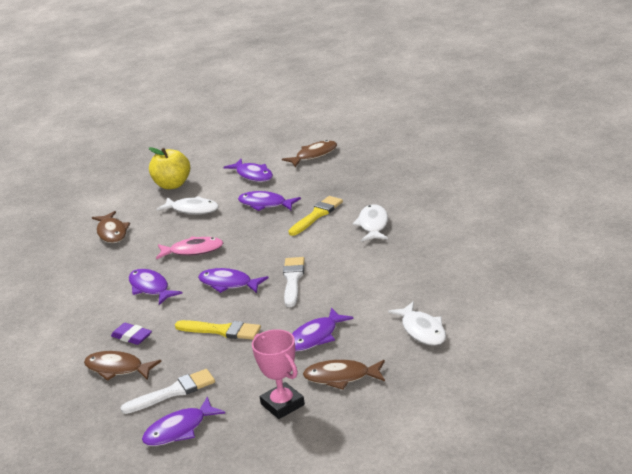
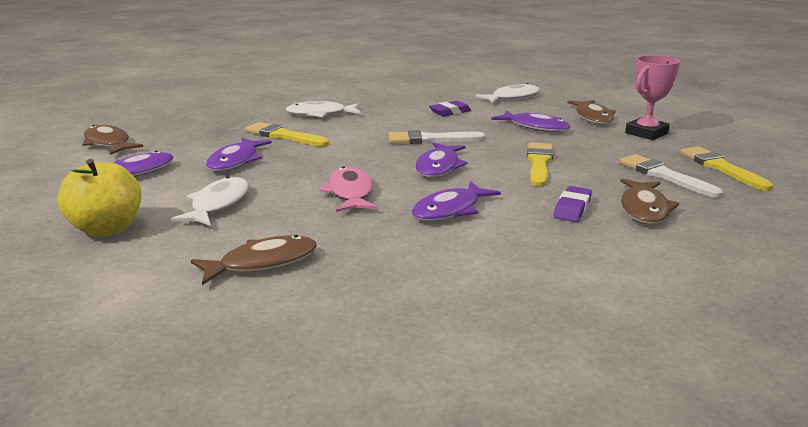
camera: 100 degrees left, 5 degrees down
(179, 430) = (720, 167): purple fish -> yellow brush
(371, 290) = (450, 112): none -> purple eraser

